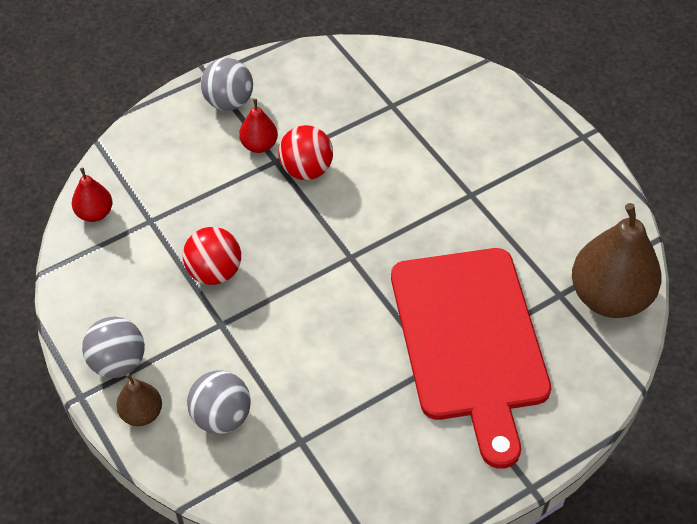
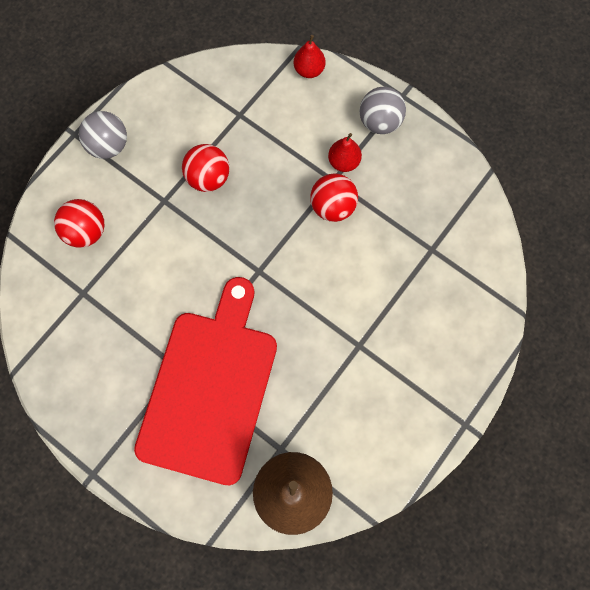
camera: 70 degrees right, 20 degrees up
(95, 213) = (231, 74): red pear -> red pear (309, 70)
(142, 413) = (73, 178): brown pear -> none
(221, 417) = (86, 231): grey ball -> red ball
(470, 340) = (210, 388): red cutting board -> red cutting board turned 135 degrees clockwise

